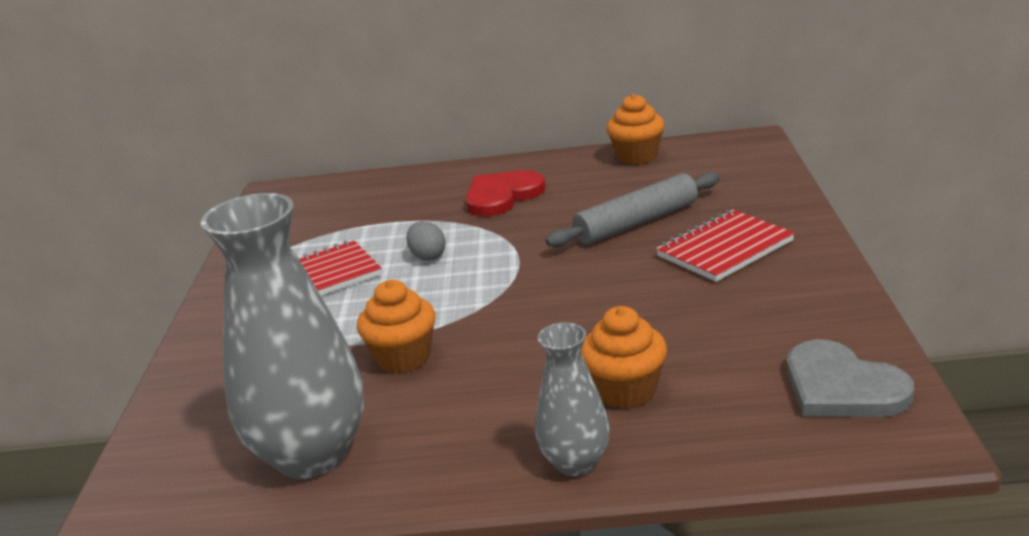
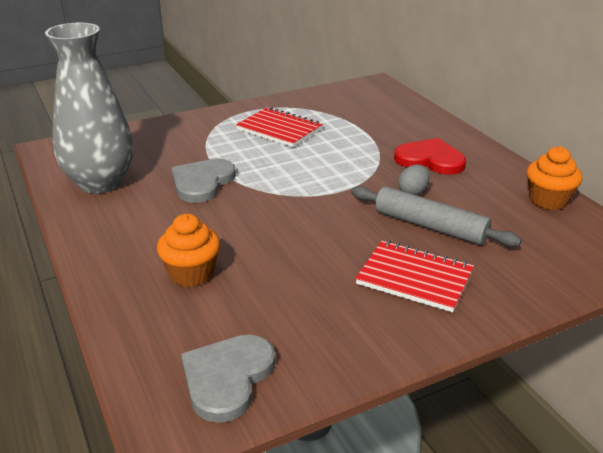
camera: 60 degrees right, 5 degrees up
(403, 358) = (202, 182): orange cupcake -> grey heart
(428, 256) = (326, 156): grey egg -> grey egg (413, 192)
(575, 462) = (108, 272): grey vase -> none

